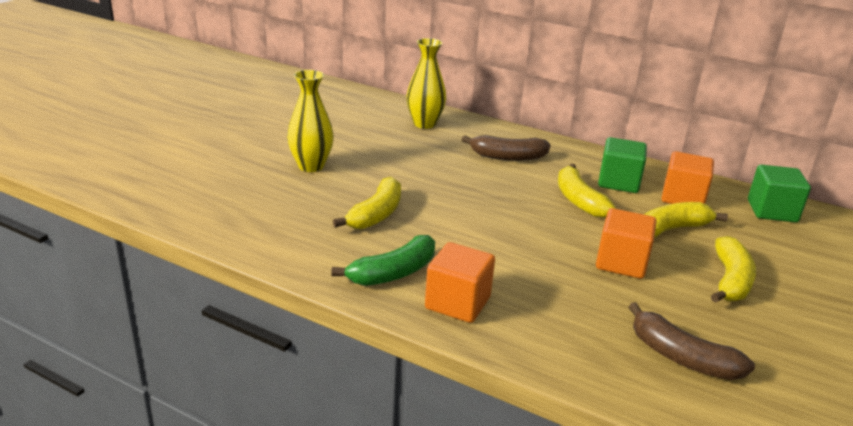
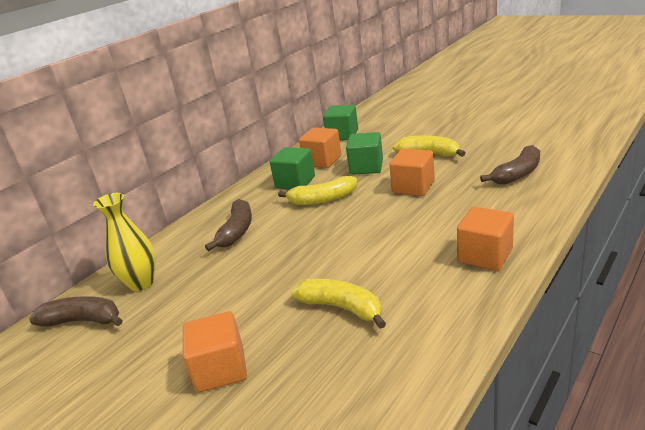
camera: 75 degrees left, 0 degrees up
(311, 166) = (220, 369): yellow vase -> orange cube
(378, 110) = (83, 320): none -> brown banana
(393, 273) = (448, 291): green banana -> none
(672, 229) = (366, 167): yellow banana -> green cube

